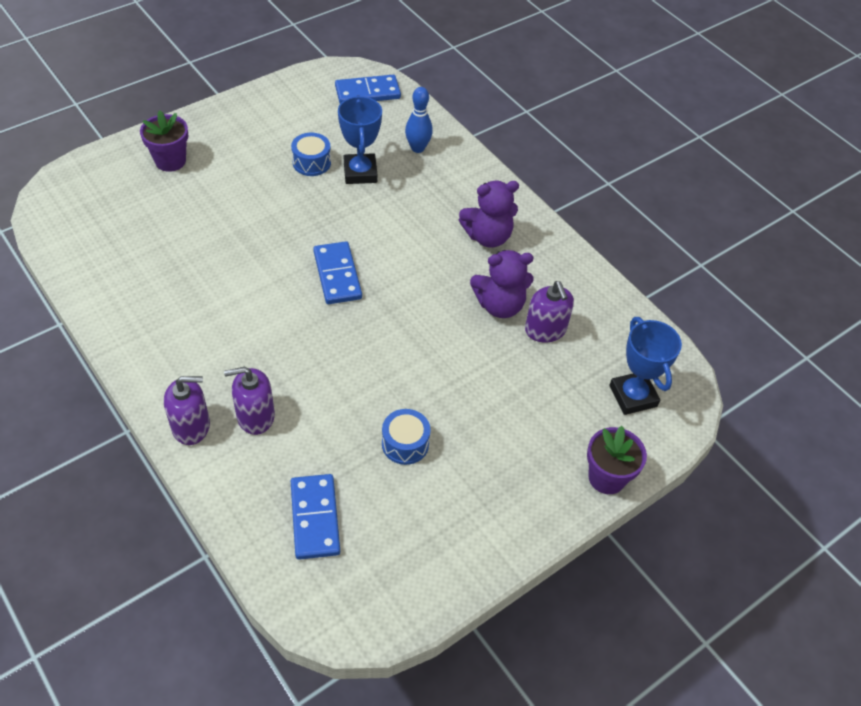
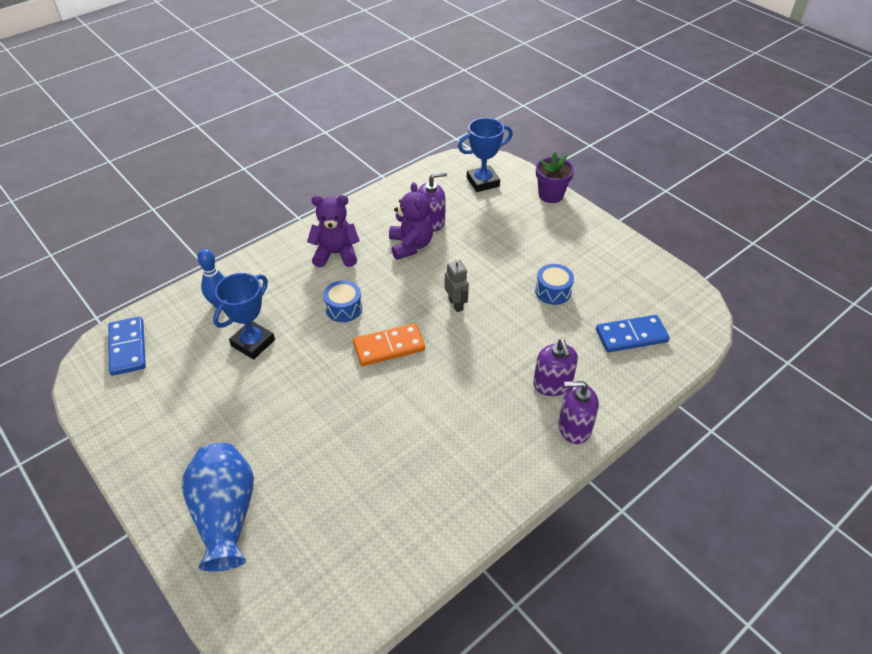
camera: 90 degrees left, 5 degrees down
(170, 161) = (225, 515): purple flower pot -> blue vase
(191, 426) = (574, 427): purple soap dispenser -> purple soap dispenser turned 75 degrees counterclockwise
(311, 162) = (236, 382): blue drum -> blue drum (344, 308)
(337, 275) = (389, 347): blue domino -> orange domino
(360, 172) = (253, 343): blue trophy -> blue trophy turned 45 degrees counterclockwise
(394, 340) = (456, 304): none -> grey robot
(488, 236) = (336, 254): purple teddy bear -> purple teddy bear turned 75 degrees counterclockwise

